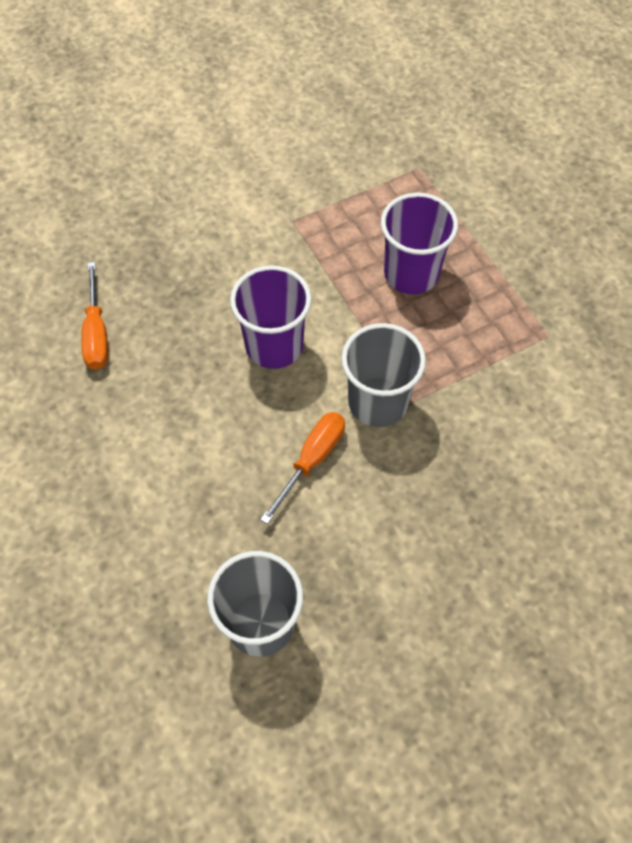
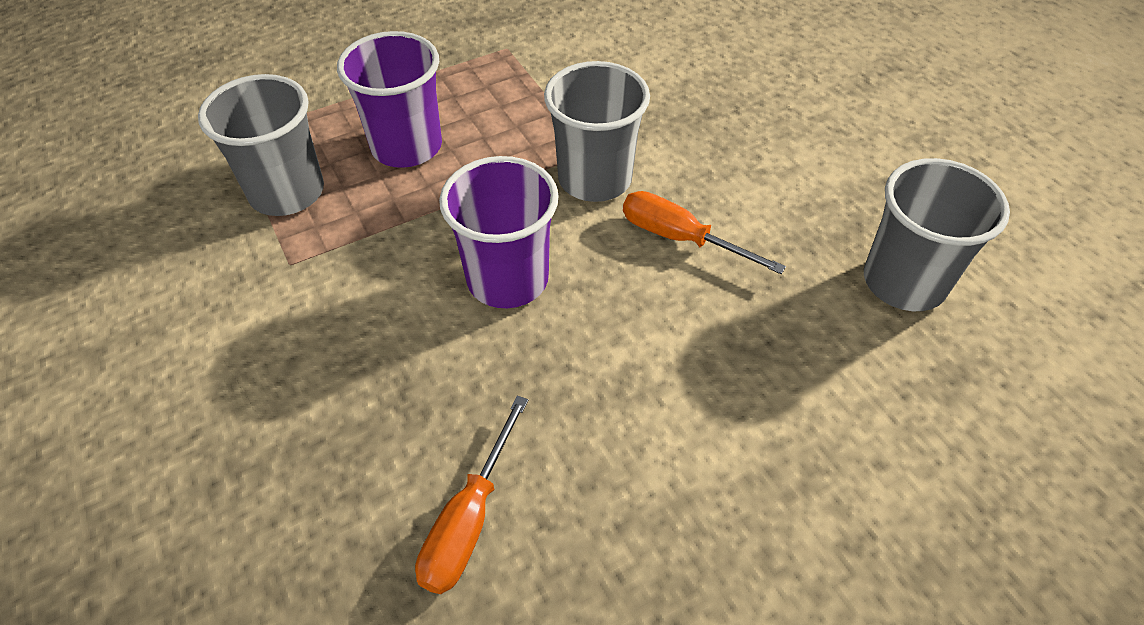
camera: 90 degrees left, 10 degrees down
(97, 333) = (469, 520): orange screwdriver -> orange screwdriver turned 120 degrees clockwise
(360, 208) = (287, 192): none -> grey cup

